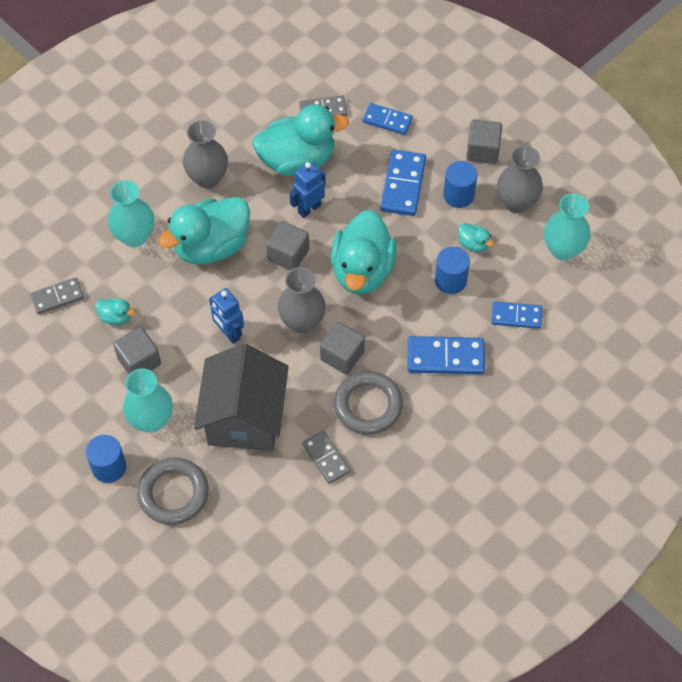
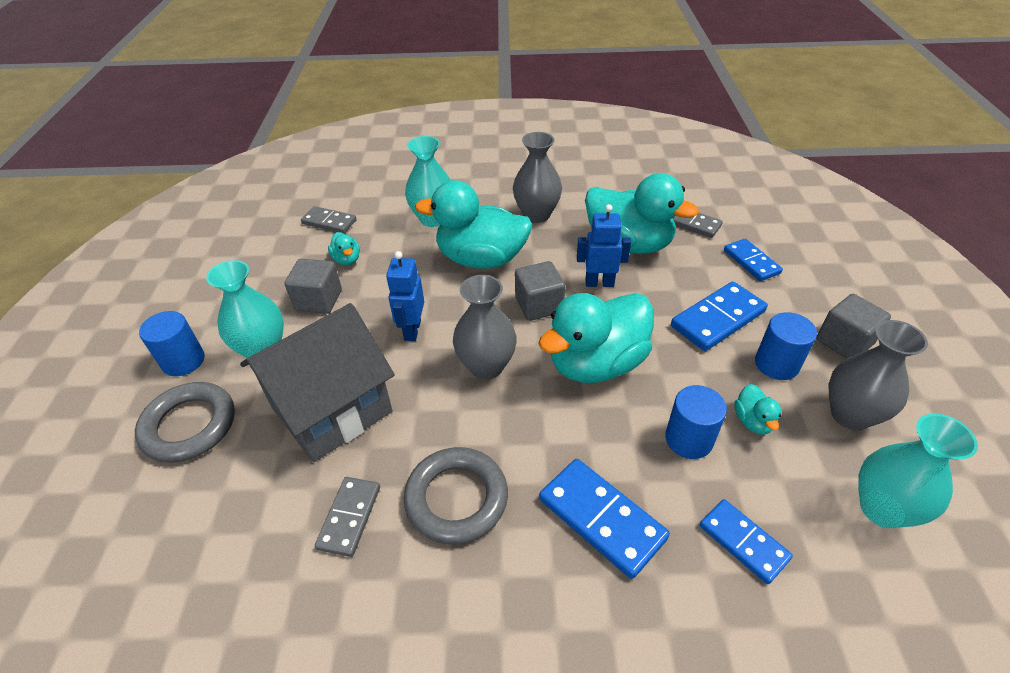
camera: 45 degrees right, 15 degrees down
(342, 356) = (488, 426): grey cube -> none

